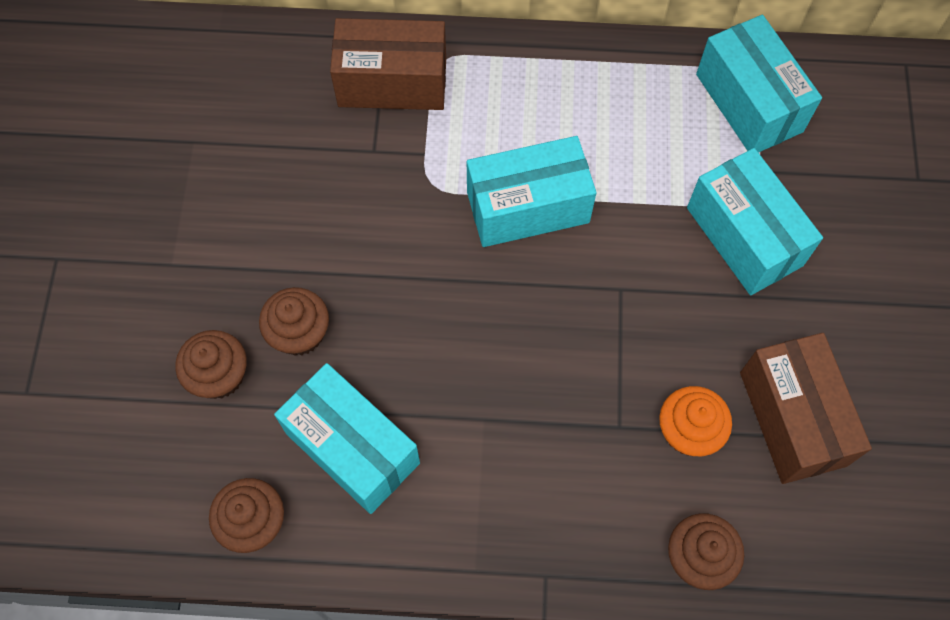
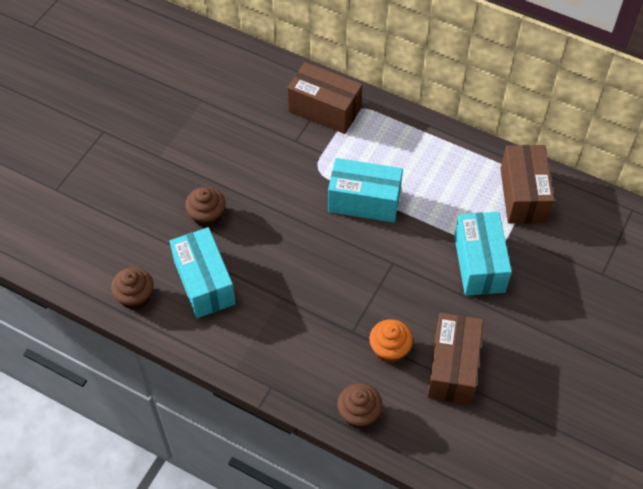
camera: 25 degrees right, 10 degrees down
(219, 375) = (155, 220): brown cupcake -> none
(749, 103) = (523, 195): turquoise box -> brown box

